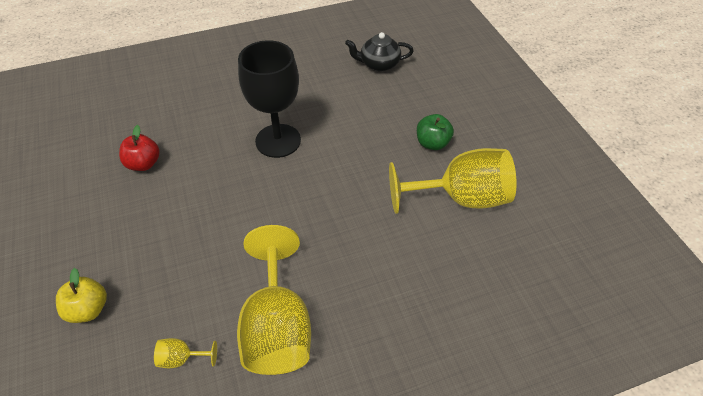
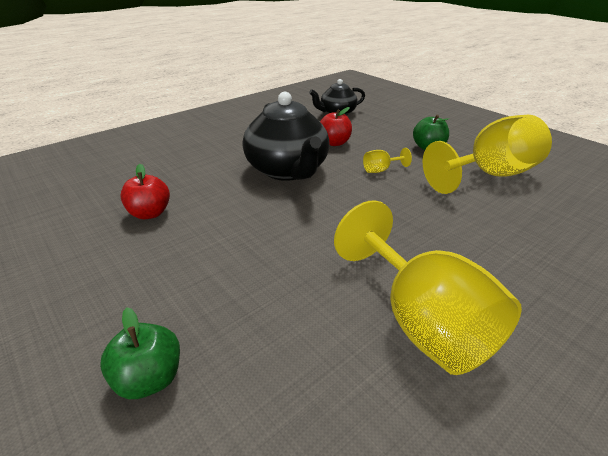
camera: 20 degrees left, 15 degrees down
(88, 309) = (149, 378): yellow apple -> green apple
(181, 358) = (328, 397): yellow goblet -> yellow goblet (380, 170)
(278, 141) = (288, 170): black goblet -> black teapot
(344, 112) = (334, 143): none -> red apple

